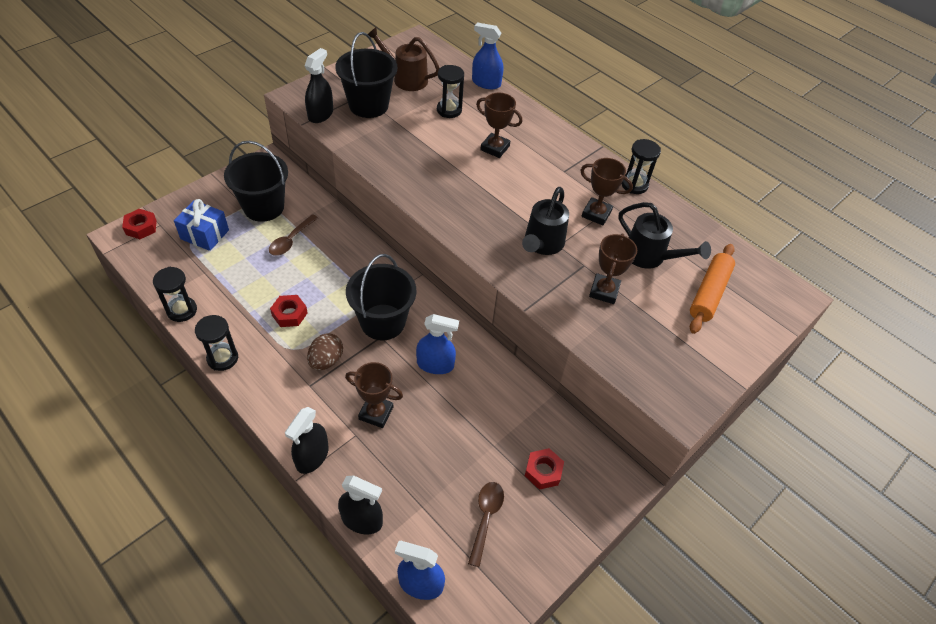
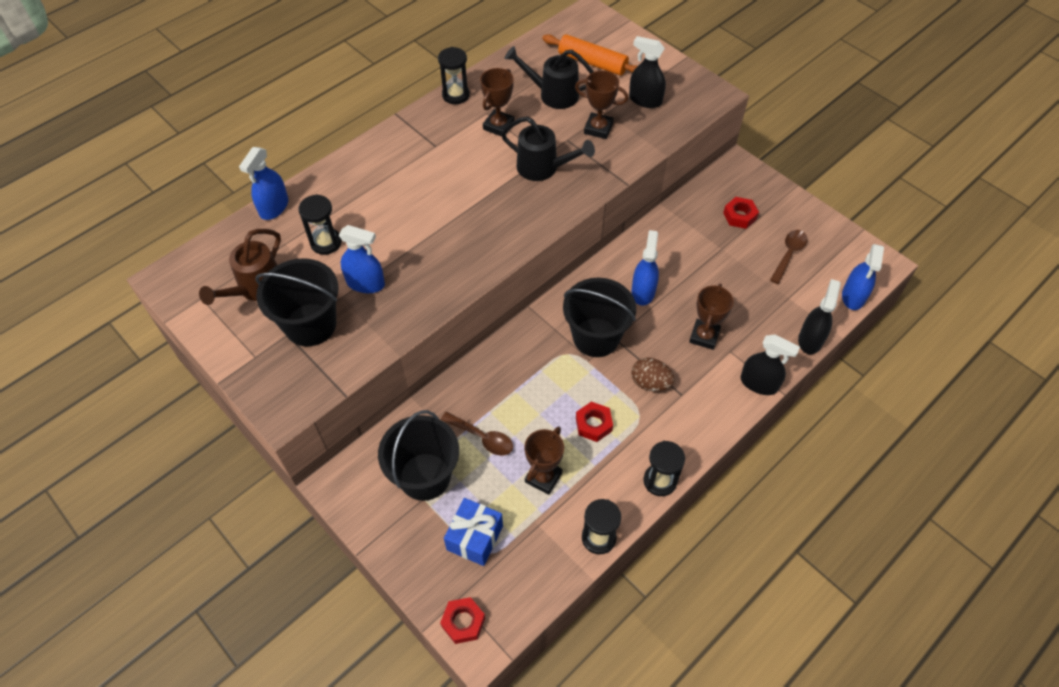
camera: 85 degrees left, 5 degrees up
(320, 114) = (326, 376): black spray bottle -> black spray bottle (645, 100)
(406, 132) = (365, 283): none -> blue spray bottle
(486, 518) = (789, 254): brown spoon -> brown spoon turned 105 degrees clockwise
(495, 148) = (397, 201): brown trophy -> brown trophy (543, 477)
(650, 257) = (553, 94): black watering can -> black watering can turned 120 degrees counterclockwise

